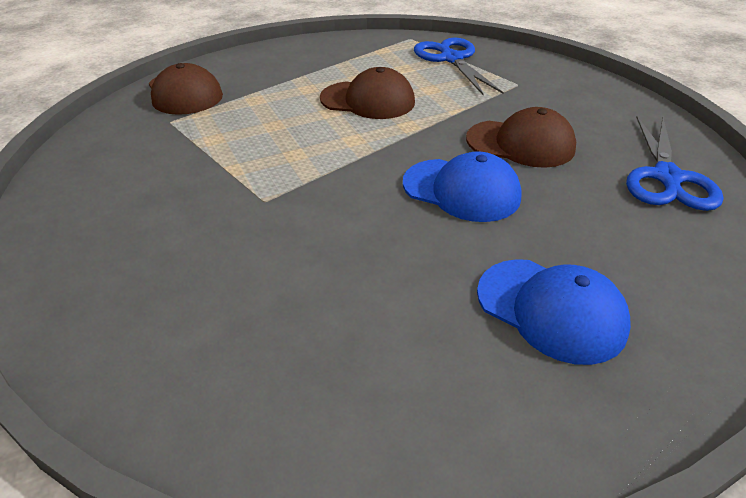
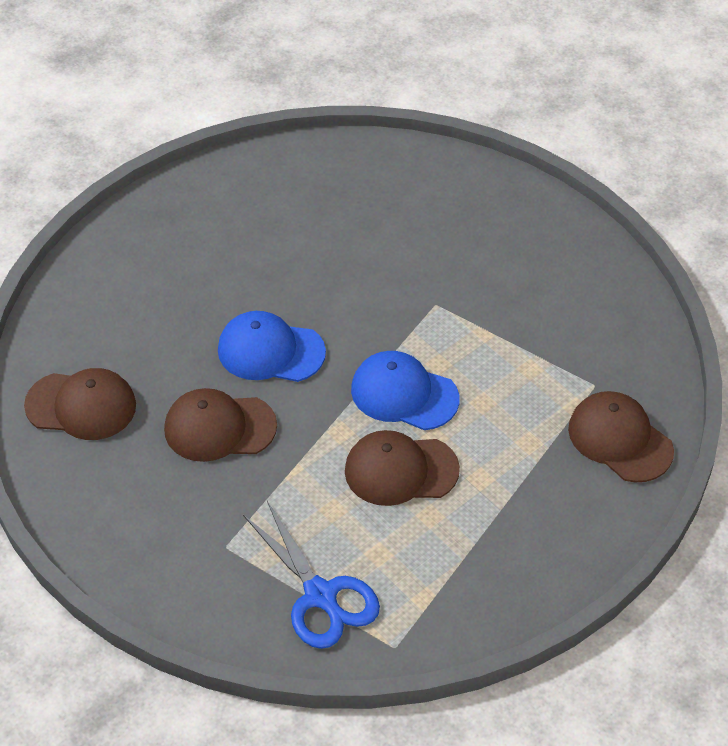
camera: 165 degrees right, 10 degrees up
(551, 309) = (195, 255): blue cap -> blue cap (404, 394)
(667, 178) = (81, 406): blue scissors -> brown cap

